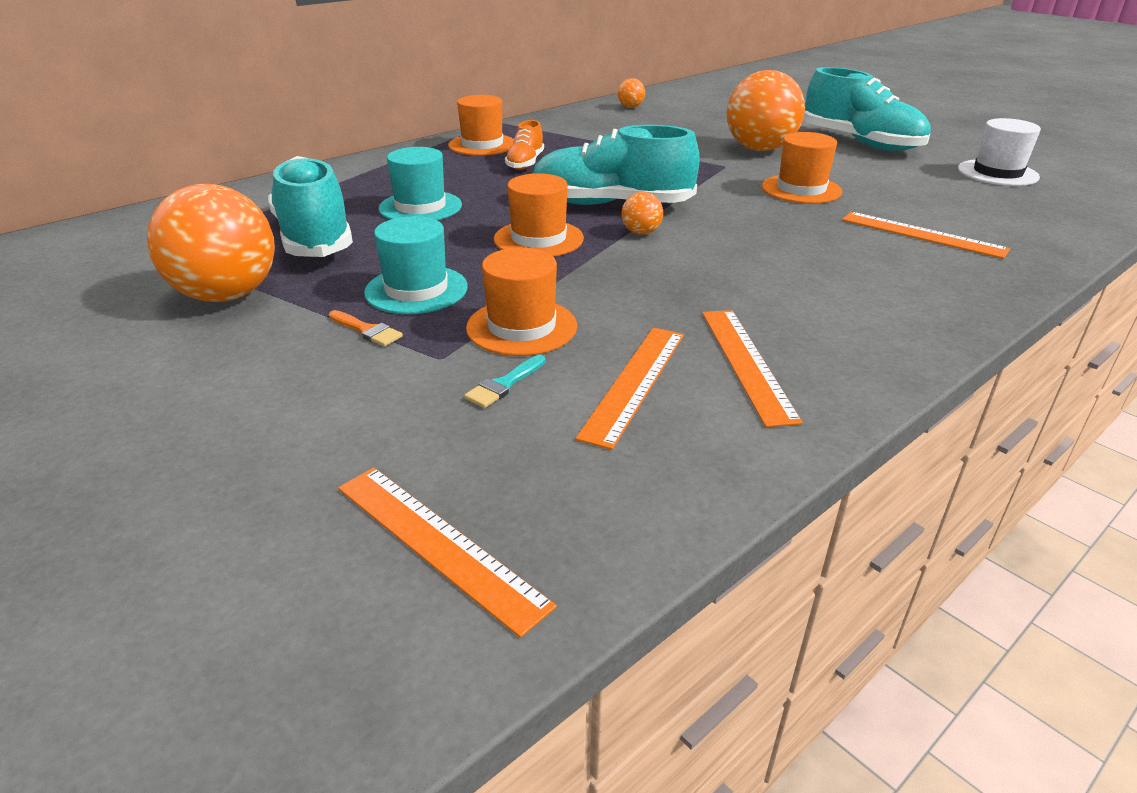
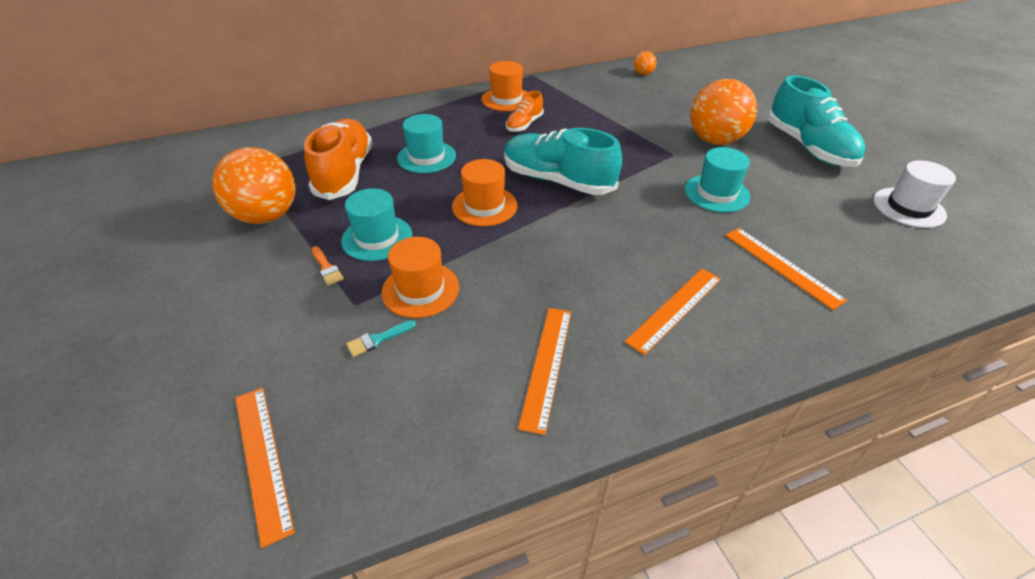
camera: 20 degrees right, 10 degrees up
(314, 237) = (345, 173): turquoise shoe -> orange shoe
(635, 383) = (459, 362): orange ruler -> orange ruler (675, 309)
(641, 232) = (560, 215): orange ball -> none
(801, 189) = (716, 193): orange hat -> turquoise hat

